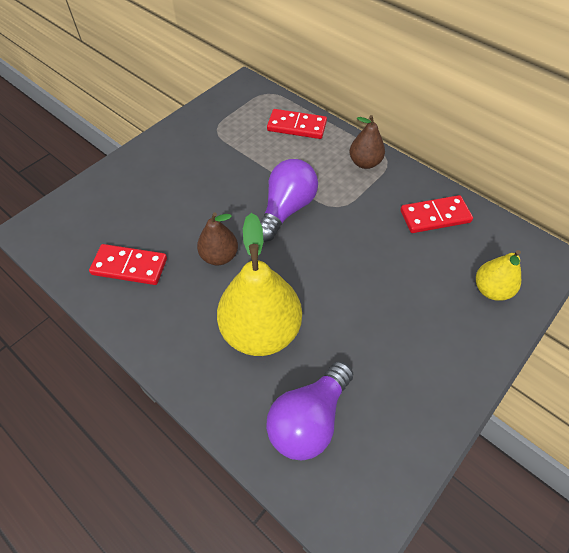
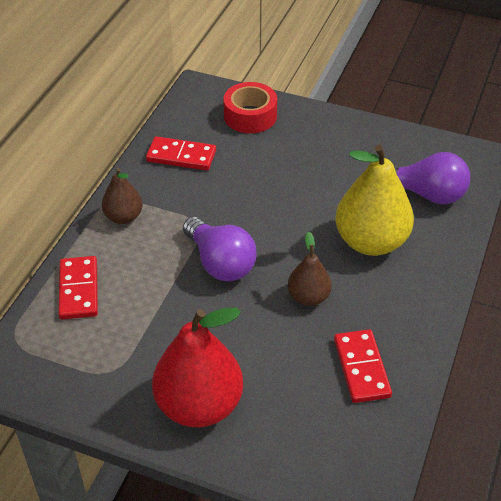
camera: 110 degrees left, 10 degrees down
(161, 164) = (199, 405): none -> red pear
(286, 209) = (220, 263): purple light bulb -> purple light bulb turned 135 degrees counterclockwise
(435, 216) = (181, 156): red domino -> red domino turned 45 degrees counterclockwise
(491, 289) = (250, 116): yellow pear -> red tape

